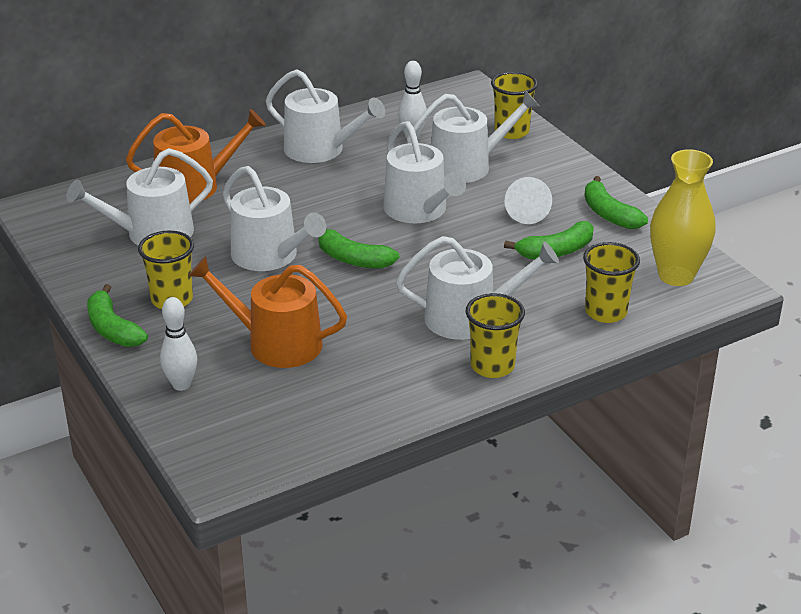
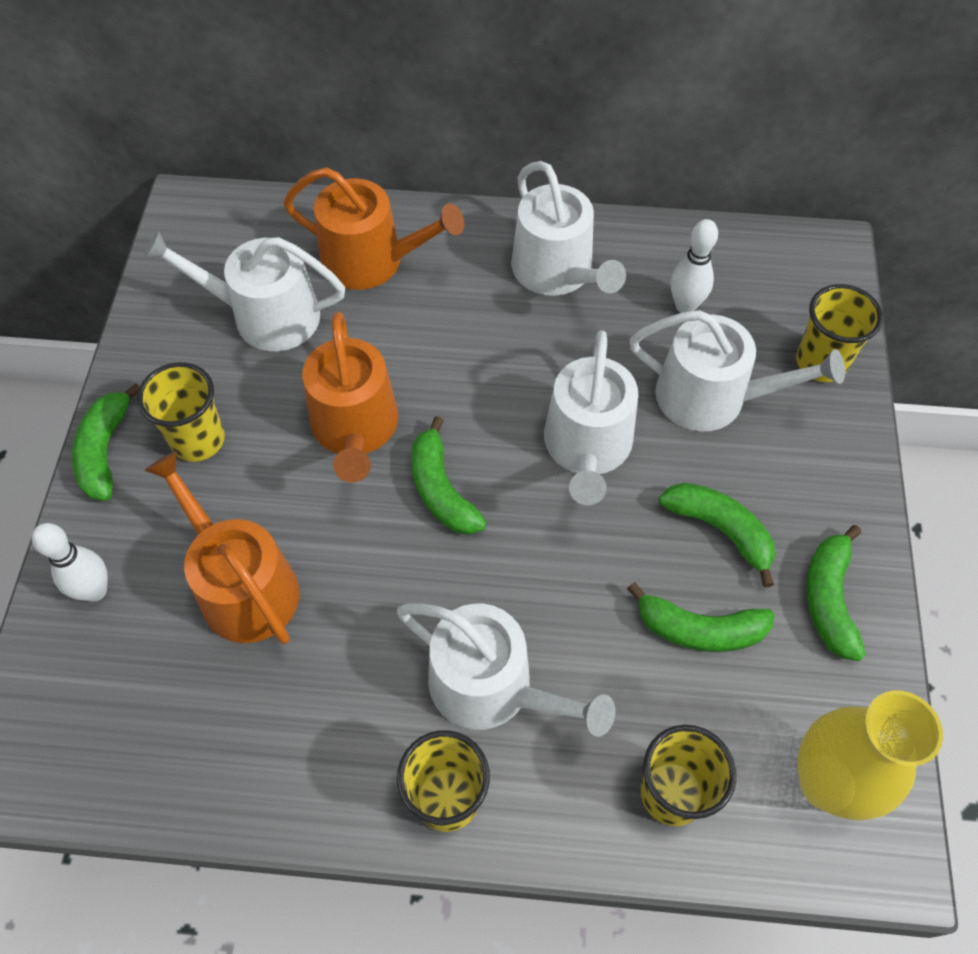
camera: 35 degrees right, 25 degrees up
(270, 256) = (355, 429): white watering can -> orange watering can
(527, 212) = (720, 530): white cone -> green banana

